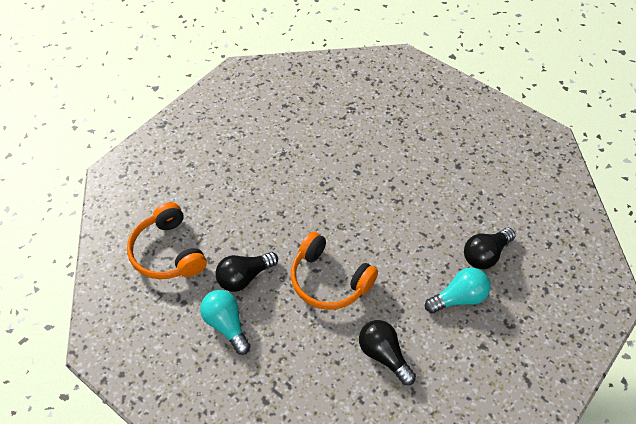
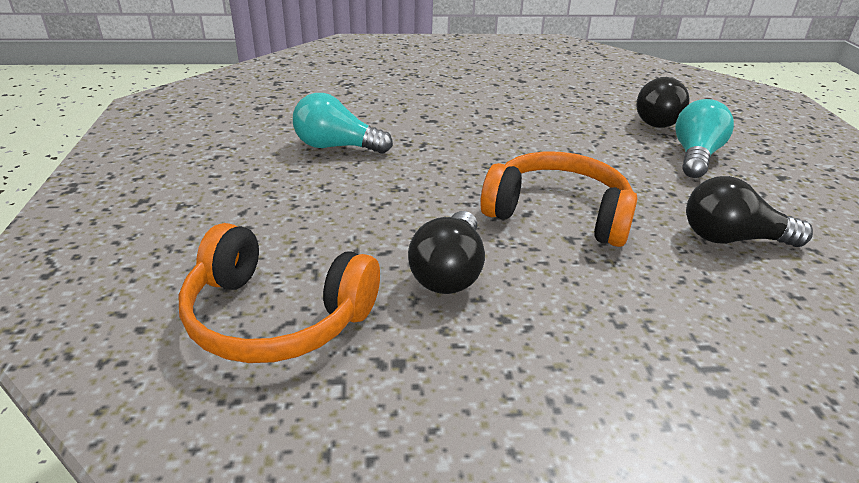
camera: 45 degrees left, 20 degrees down
(226, 324) = (511, 341): turquoise light bulb -> turquoise light bulb (336, 147)
(329, 280) = (558, 213): orange headphones -> orange headphones turned 150 degrees counterclockwise

